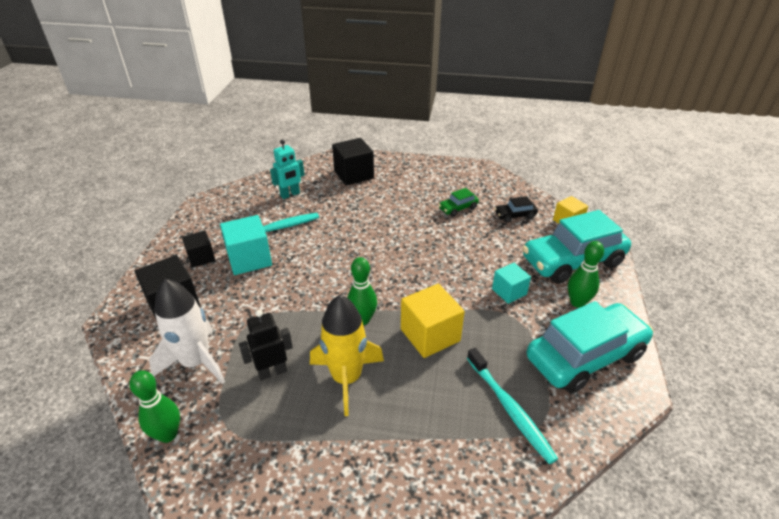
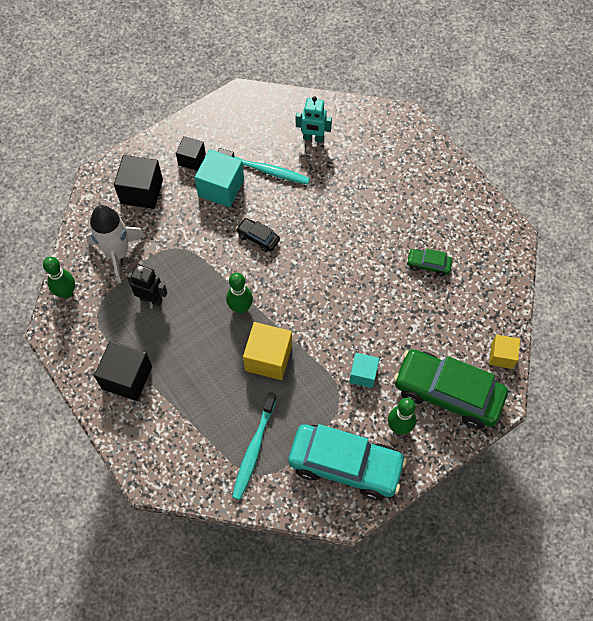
camera: 45 degrees right, 25 degrees up
(346, 378) = (186, 342): yellow rocket -> none
(354, 175) = (388, 153): black cube -> black cube (127, 377)
(515, 216) = (465, 312): black car -> black car (258, 238)
(572, 261) = (447, 393): turquoise car -> green car

